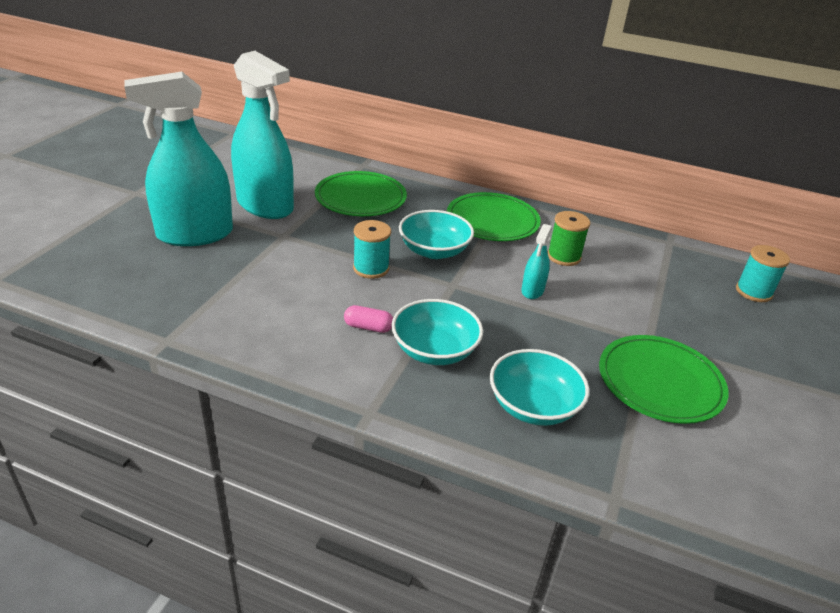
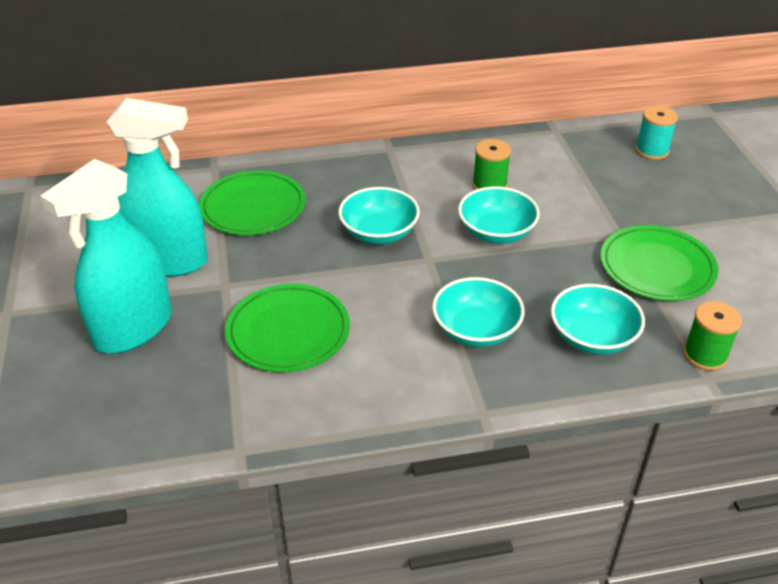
camera: 30 degrees left, 5 degrees up
(368, 327) = (402, 338): pink capsule -> none
(371, 268) = (343, 279): turquoise spool -> none
(492, 220) = (397, 176): green plate -> green plate (288, 331)
(532, 290) = (496, 232): turquoise spray bottle -> turquoise bowl
(633, 477) = (705, 355): none -> green spool

